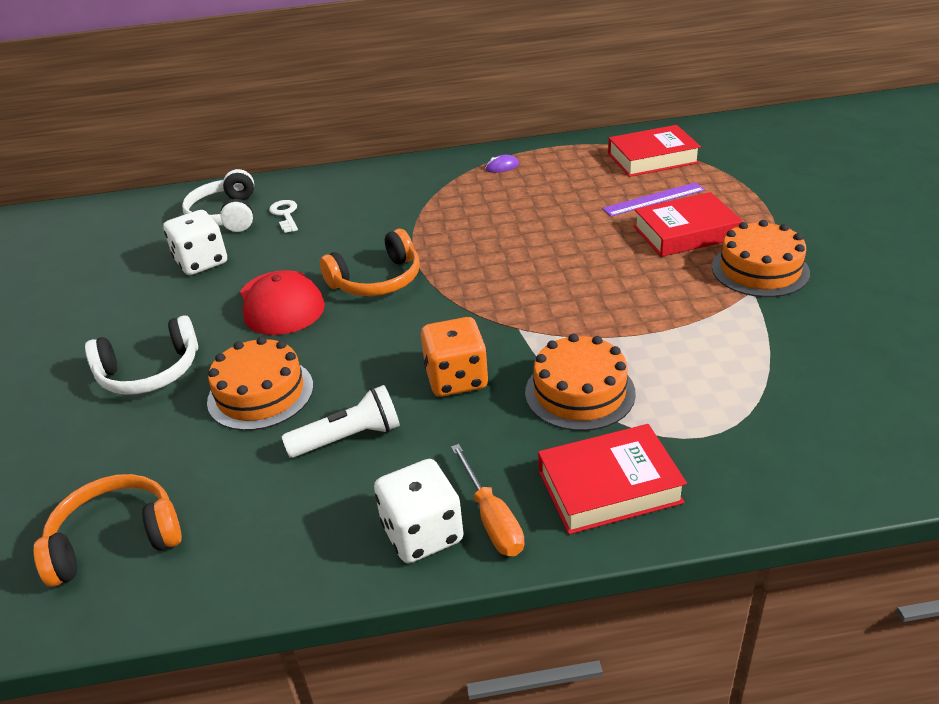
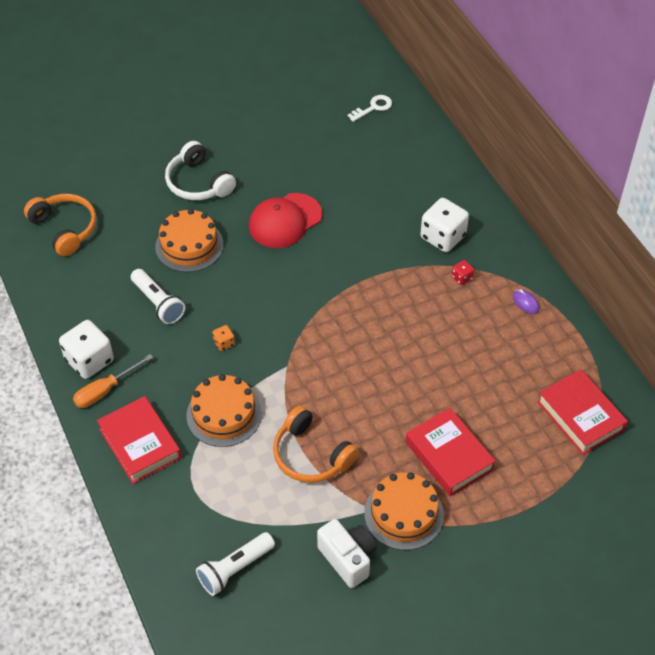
camera: 70 degrees right, 15 degrees up
(201, 262) = (323, 157): white dice -> white dice (443, 237)
(226, 215) = (390, 145): white headphones -> none
(285, 214) = (401, 180): white key -> white key (373, 107)
(377, 280) = (326, 266): orange headphones -> orange headphones (311, 455)
(449, 196) = (462, 278): none -> red dice
(456, 379) = (224, 343): orange dice -> orange dice, size x0.46
(653, 199) = (500, 426): purple ruler -> none
(822, 315) = (348, 558): none -> white camera
(840, 411) = (235, 569): none -> white flashlight

